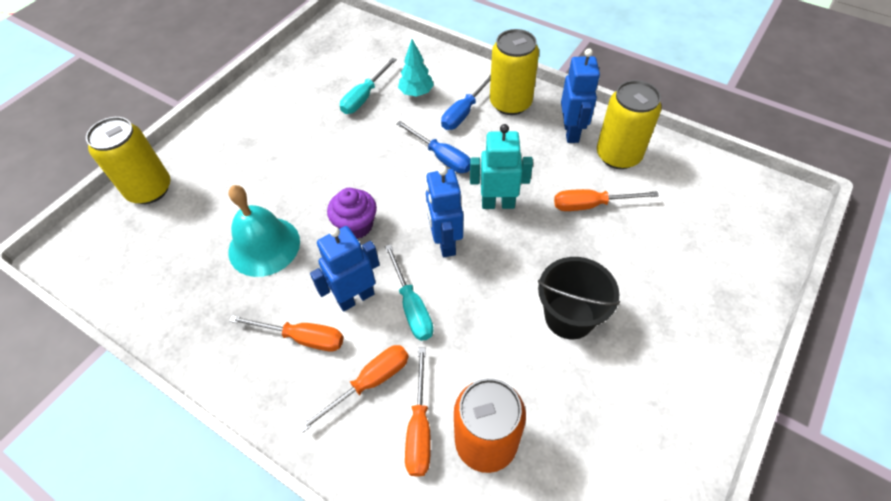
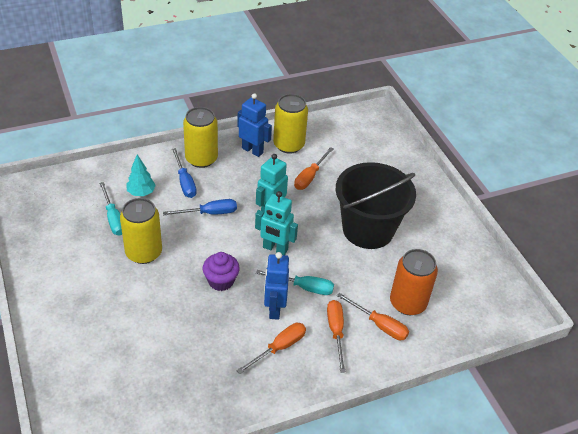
camera: 60 degrees left, 10 degrees down
(149, 189) = (66, 377): yellow can -> yellow can (144, 252)
(264, 246) = (190, 334): turquoise bell -> none
(445, 243) = (275, 249): blue robot -> turquoise robot
(569, 316) = (368, 229): black bucket -> black bucket, size x1.65

